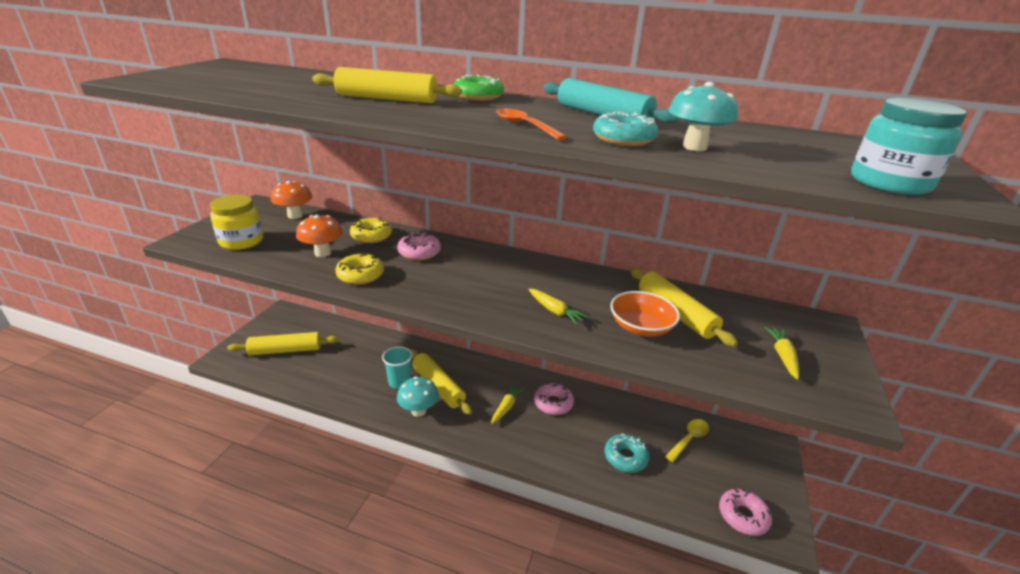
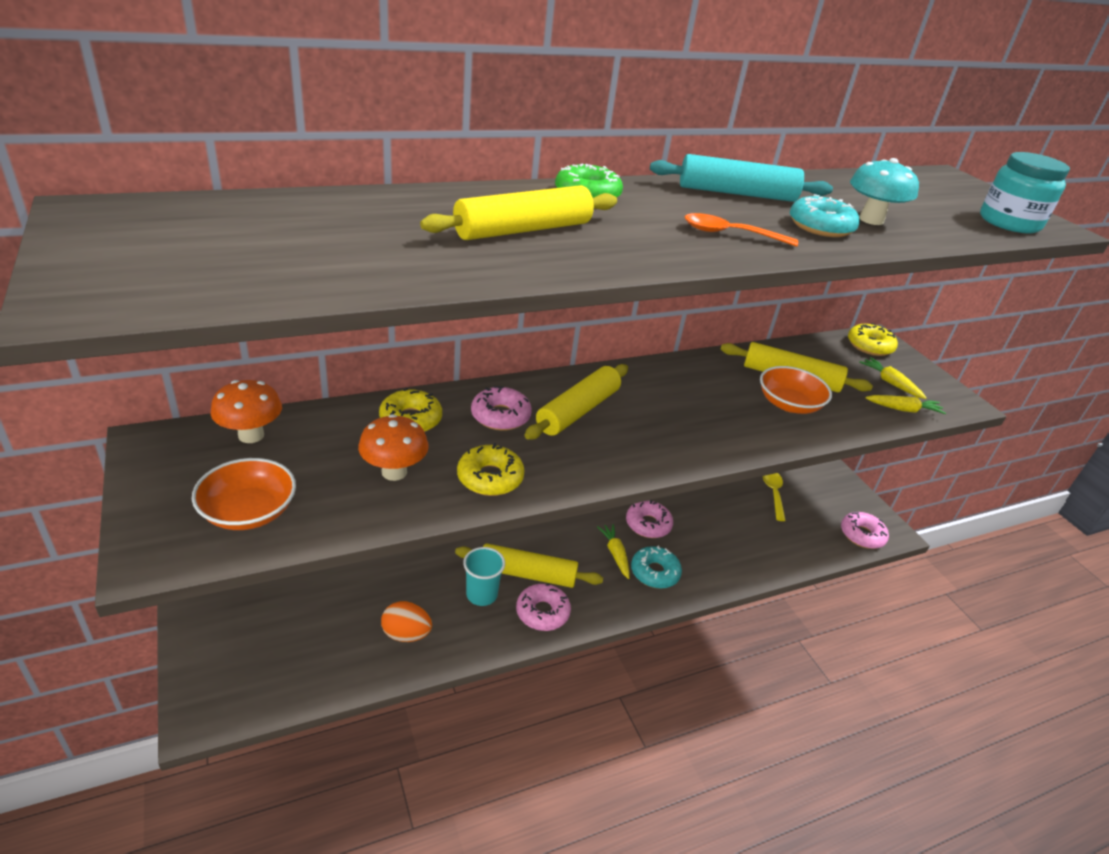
camera: 45 degrees left, 5 degrees up
(241, 241) = (249, 511): yellow jar -> orange bowl
(285, 350) = (283, 646): yellow rolling pin -> yellow rolling pin (578, 411)
(339, 377) = (406, 634): none -> orange egg
(418, 411) = (542, 612): turquoise mushroom -> pink donut
(555, 311) = (716, 422): yellow carrot -> yellow carrot (903, 409)
(625, 457) = (752, 539): turquoise donut -> turquoise donut (654, 572)
(808, 325) = (869, 346): none -> yellow donut

